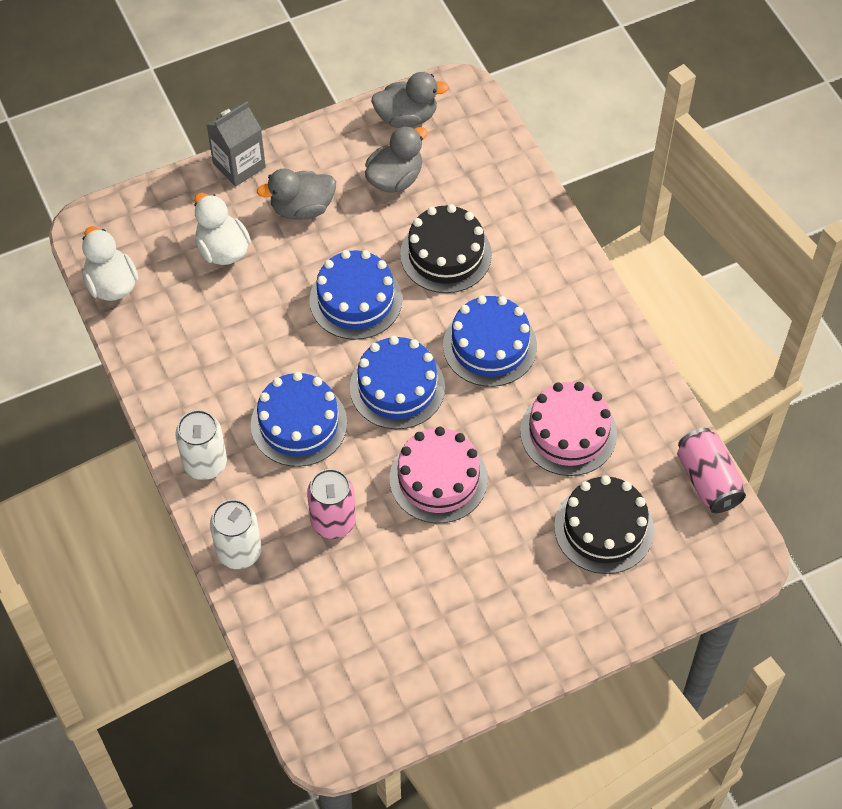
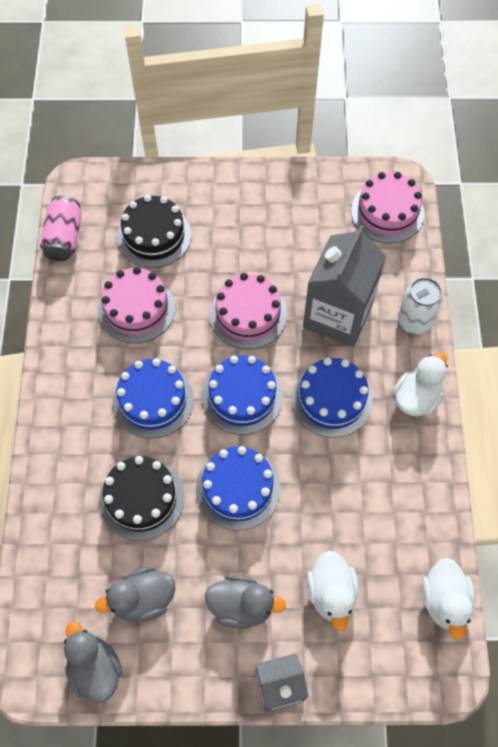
camera: 155 degrees left, 5 degrees up
(205, 463) = (416, 397): white can -> white duck
(328, 688) = (387, 212): none -> pink cake
(333, 521) = (338, 315): pink can -> grey carton
(406, 117) = (95, 668): grey duck -> grey duck turned 45 degrees clockwise

